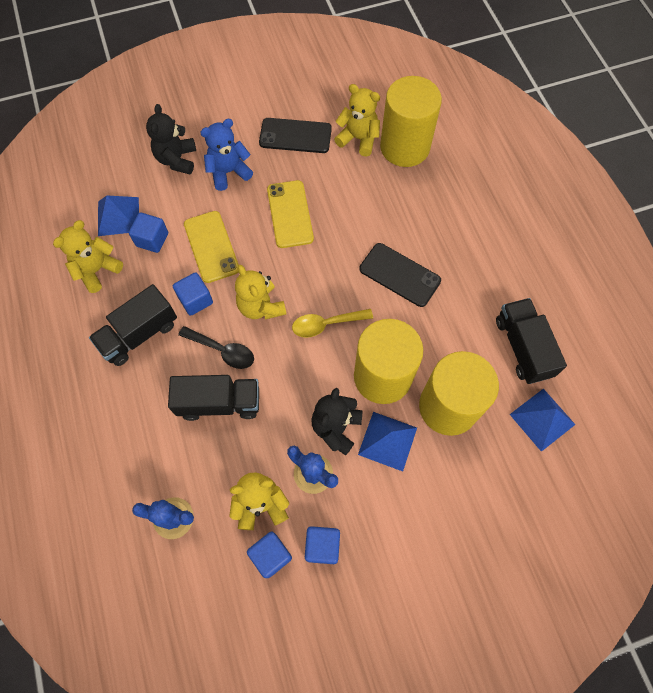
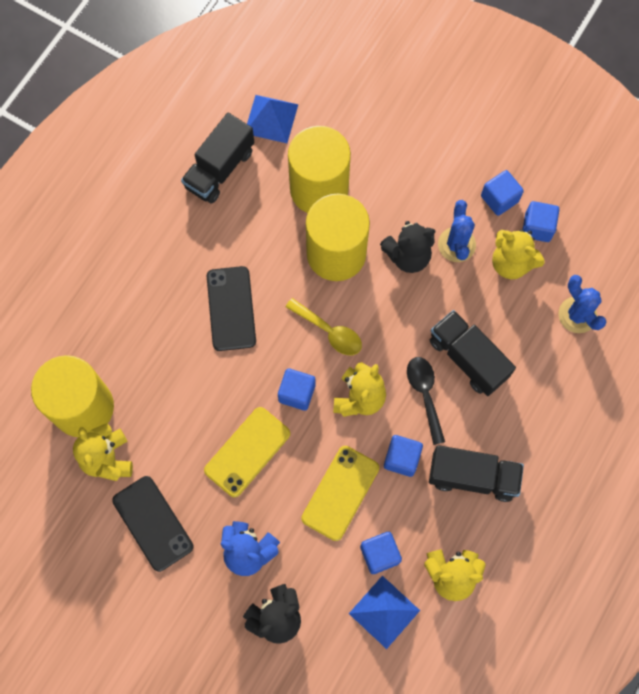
camera: 130 degrees left, 5 degrees up
(301, 271) = (297, 393): none -> blue cube
(387, 441) = (385, 212): blue pyramid -> none

